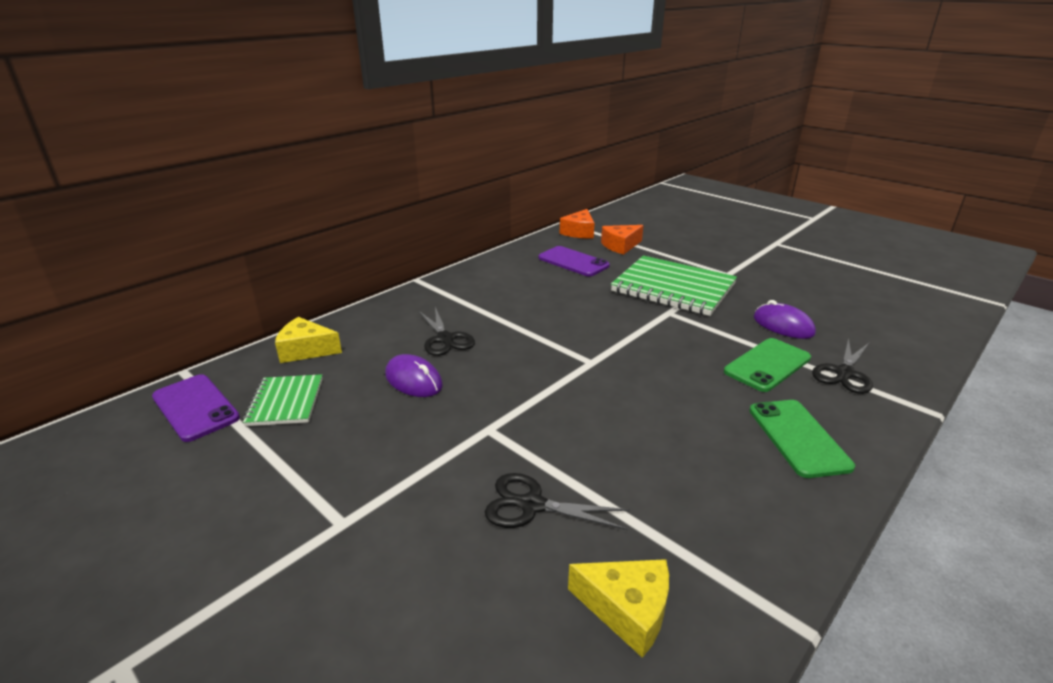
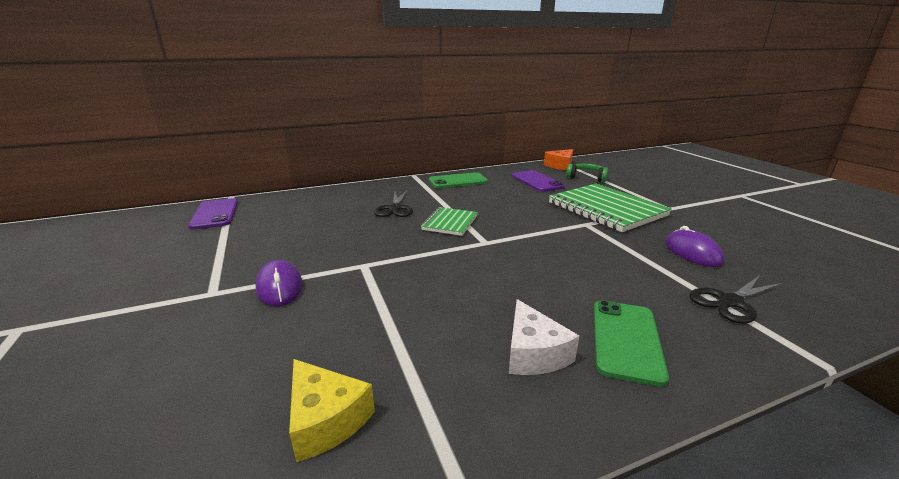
camera: 25 degrees right, 5 degrees down
(285, 402) = (262, 222): green notebook -> green notebook (450, 223)
(306, 350) = (305, 198): yellow cheese -> none
(413, 380) = (348, 227): purple mouse -> purple mouse (280, 287)
(531, 505) = (338, 320): black scissors -> none
(620, 246) = (586, 177): orange cheese -> green headphones
(739, 476) = (533, 353): none -> white cheese
(767, 365) = (647, 277): green phone -> green phone (458, 181)

